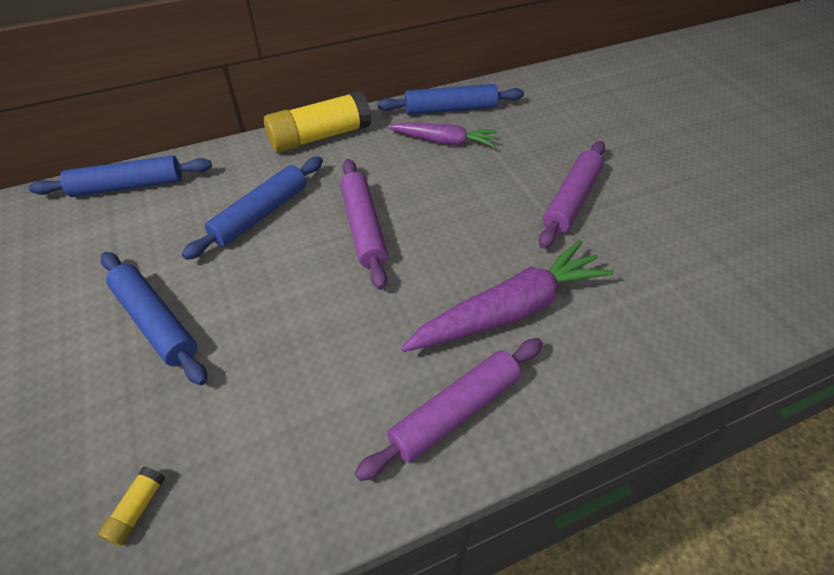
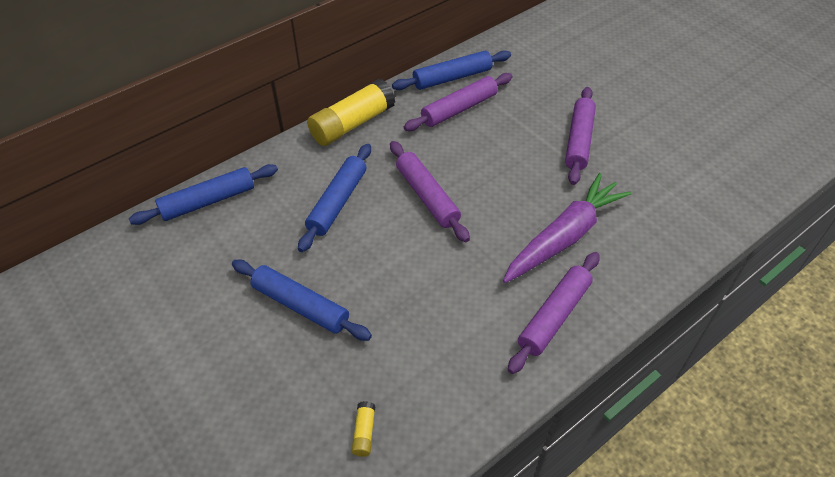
camera: 15 degrees left, 0 degrees up
(443, 141) = (459, 109): purple carrot -> purple rolling pin

